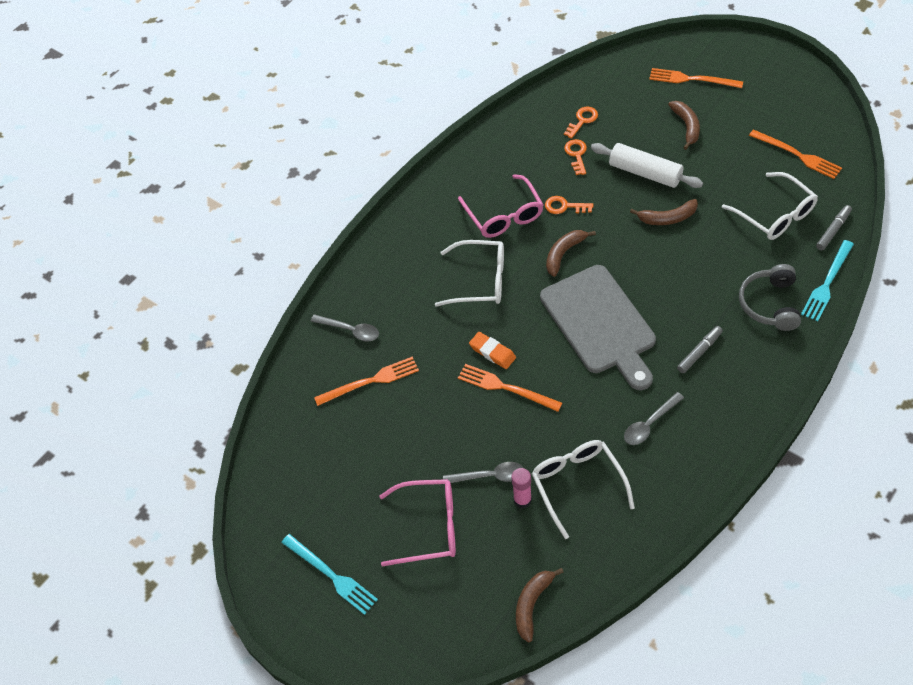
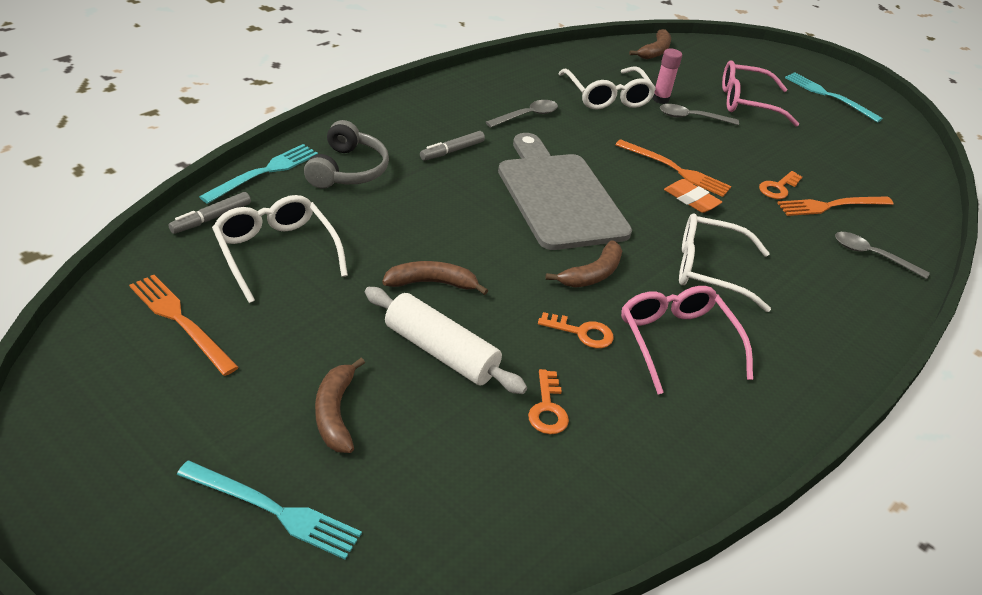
camera: 175 degrees right, 15 degrees down
(582, 120) = (523, 472): orange key -> orange key (778, 188)
(692, 79) = (274, 510): orange fork -> turquoise fork

